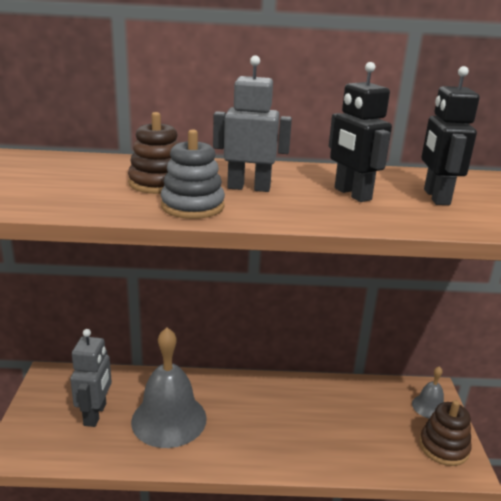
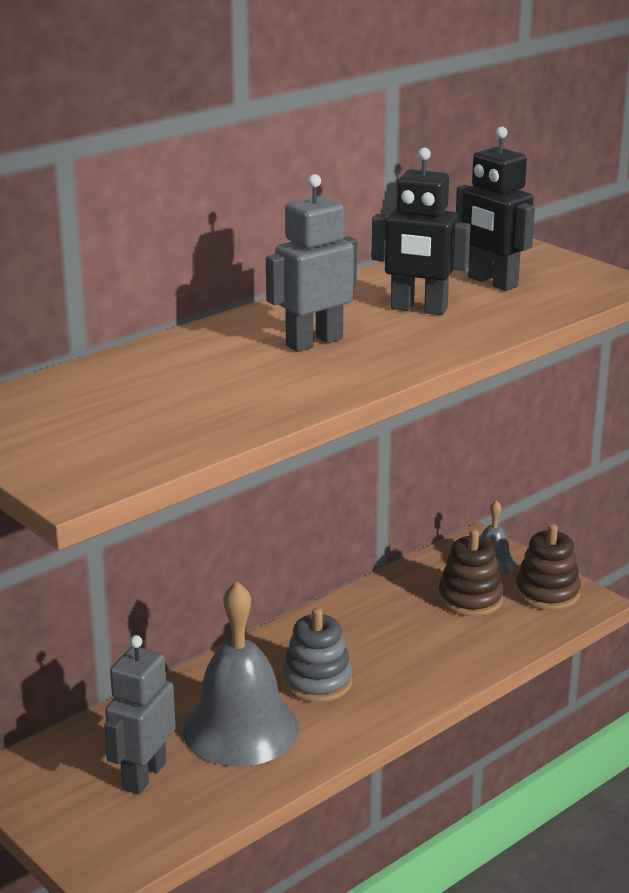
camera: 40 degrees left, 0 degrees up
(95, 414) = (144, 776): grey robot -> grey robot turned 120 degrees counterclockwise
(158, 183) = (215, 376): brown stacking toy -> brown stacking toy (470, 599)
(192, 206) = (309, 385): grey stacking toy -> grey stacking toy (317, 682)

